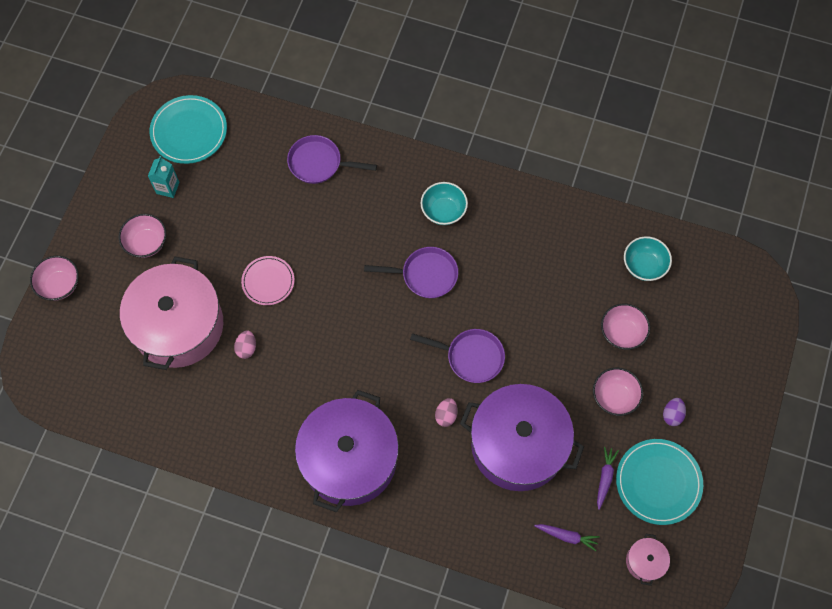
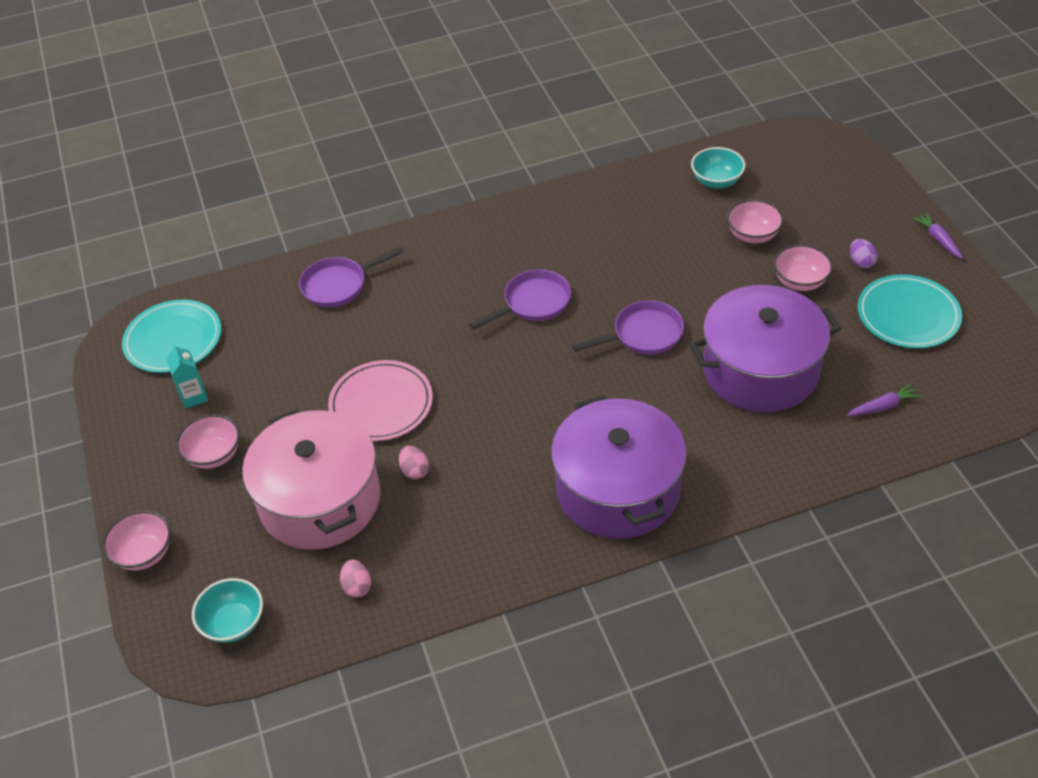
camera: 35 degrees left, 20 degrees down
(268, 281) = (381, 404): pink plate -> pink plate, size x1.53
(443, 211) = (498, 249): turquoise bowl -> turquoise bowl (233, 623)
(446, 415) = (670, 392): pink egg -> pink egg (357, 586)
(605, 478) = (861, 342): purple carrot -> purple carrot (938, 239)
(645, 561) = (968, 377): pink pot -> none

